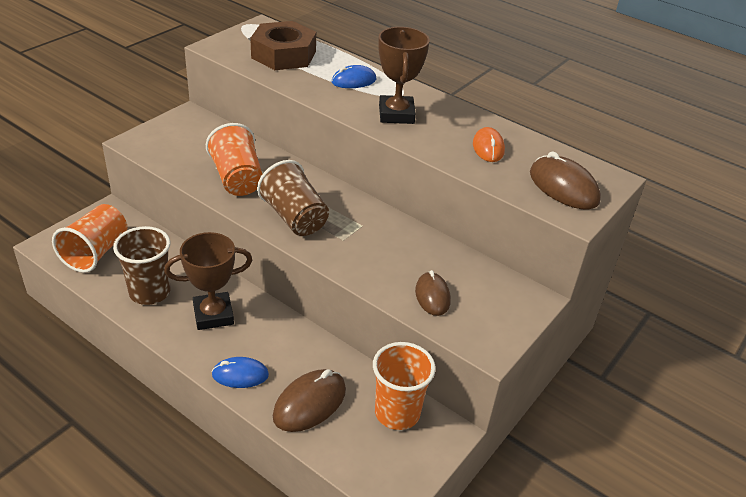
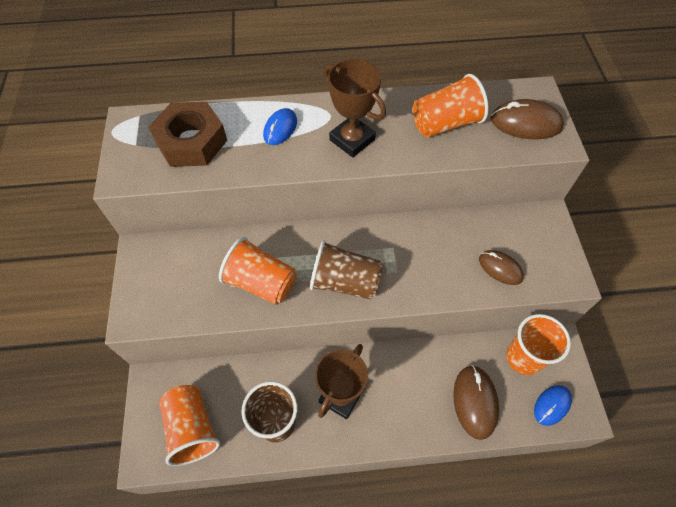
camera: 40 degrees left, 20 degrees up
(240, 375) = (414, 425): blue mouse -> blue mouse (551, 405)
(488, 148) = (445, 124): orange mouse -> orange cup

